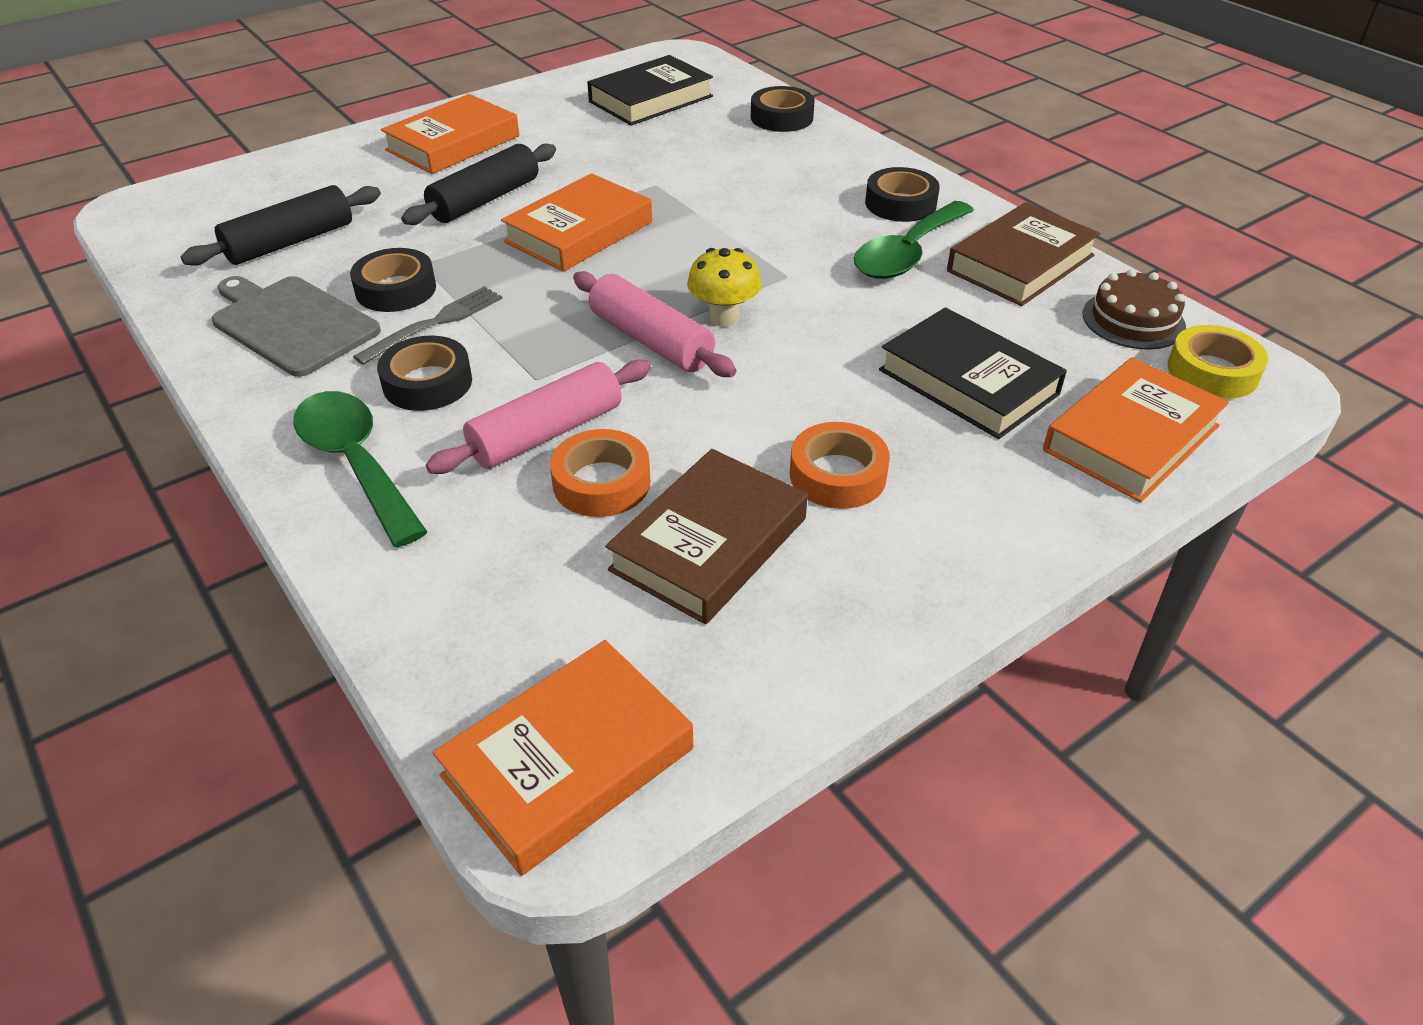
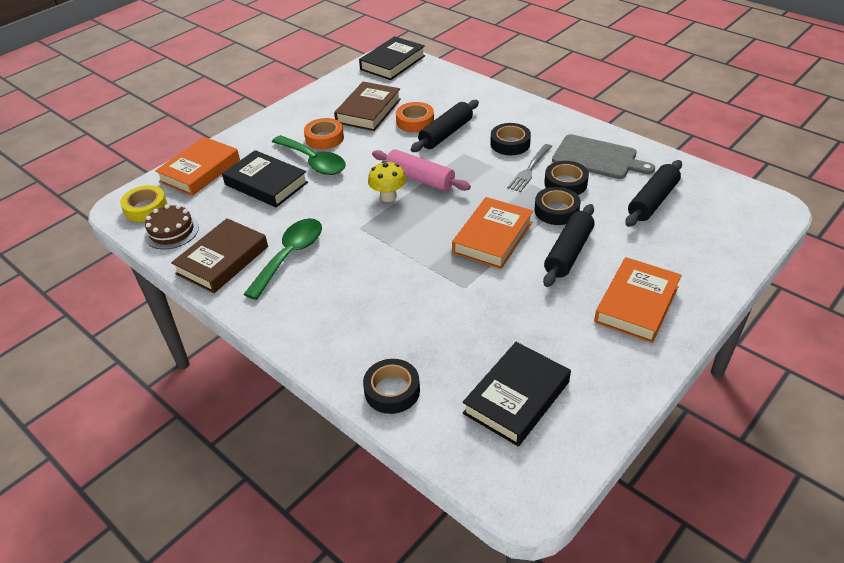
camera: 170 degrees right, 0 degrees up
(356, 463) = (512, 113): green spoon -> green spoon (314, 162)
(546, 433) = (446, 134): pink rolling pin -> black rolling pin
(568, 762) = (392, 63): orange book -> black book
(900, 203) = (292, 299): black tape -> black tape (556, 210)

